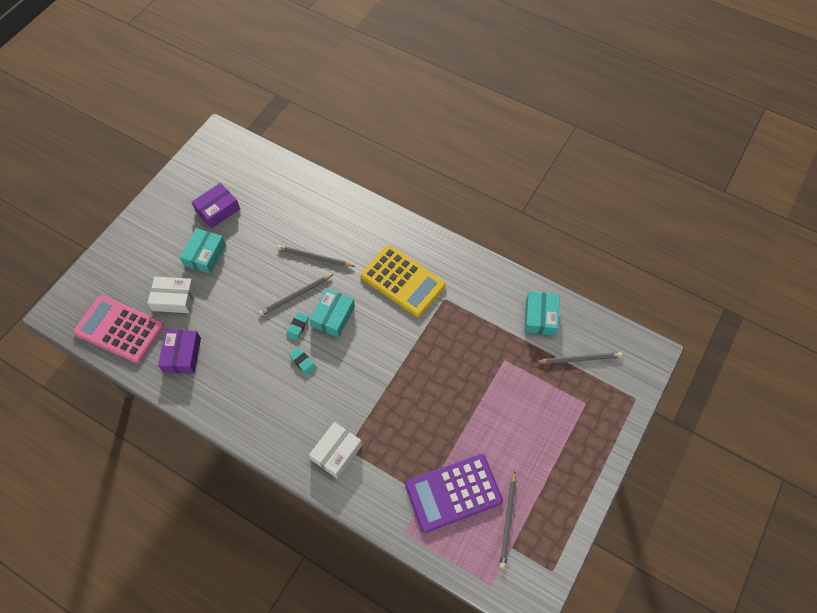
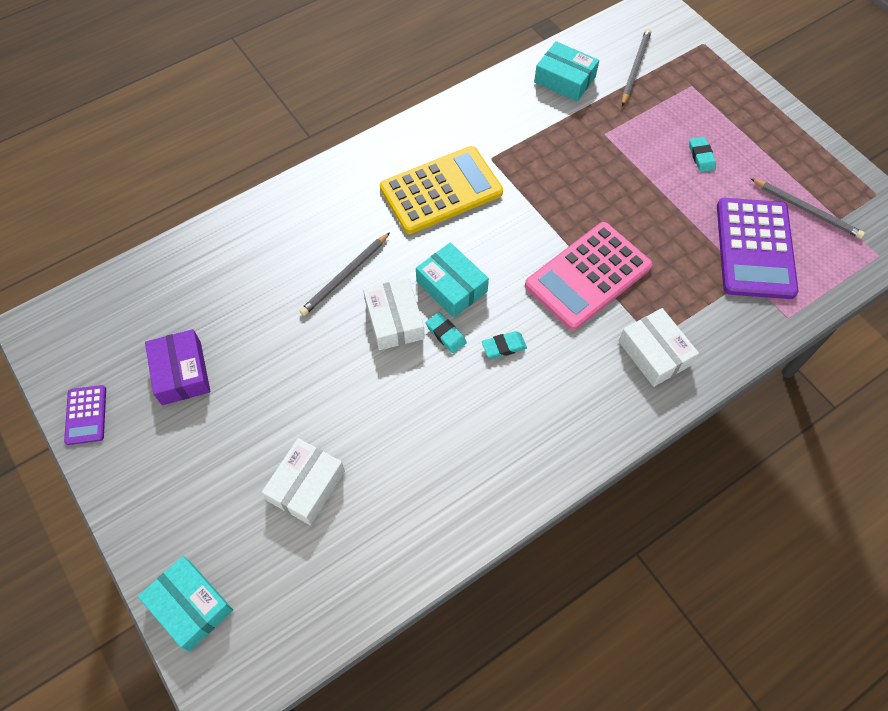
camera: 65 degrees left, 0 degrees up
(119, 329) = (316, 588): pink calculator -> pink calculator (588, 276)
(177, 182) = (86, 415): none -> purple calculator
(182, 355) = (412, 504): purple box -> none
(205, 255) = (253, 416): turquoise box -> turquoise box (190, 606)
(295, 296) = (394, 320): grey pencil -> white box
(519, 431) = (701, 156): none -> turquoise eraser

